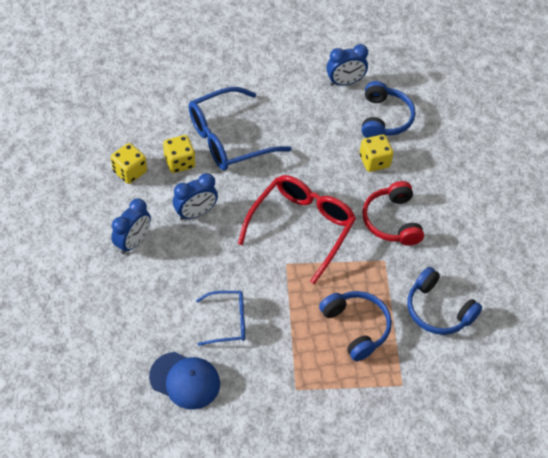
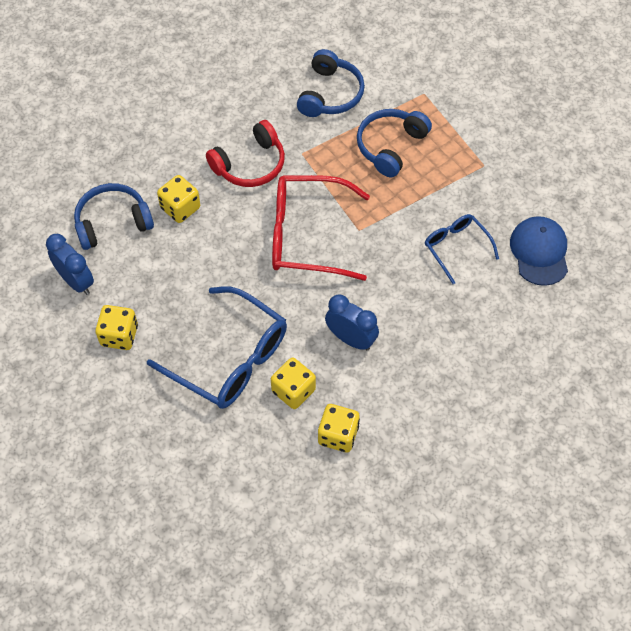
camera: 115 degrees left, 5 degrees up
(133, 242) = (426, 378): blue clock -> none
(286, 89) = (119, 335): none -> yellow dice

